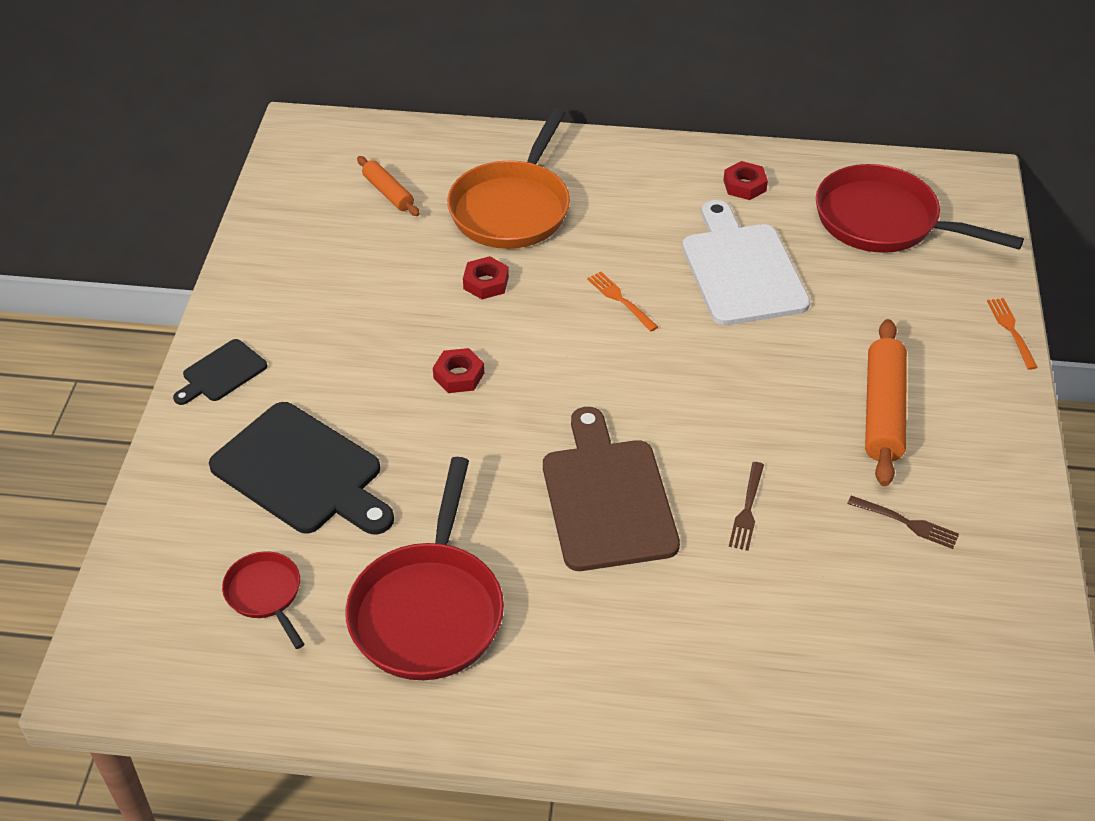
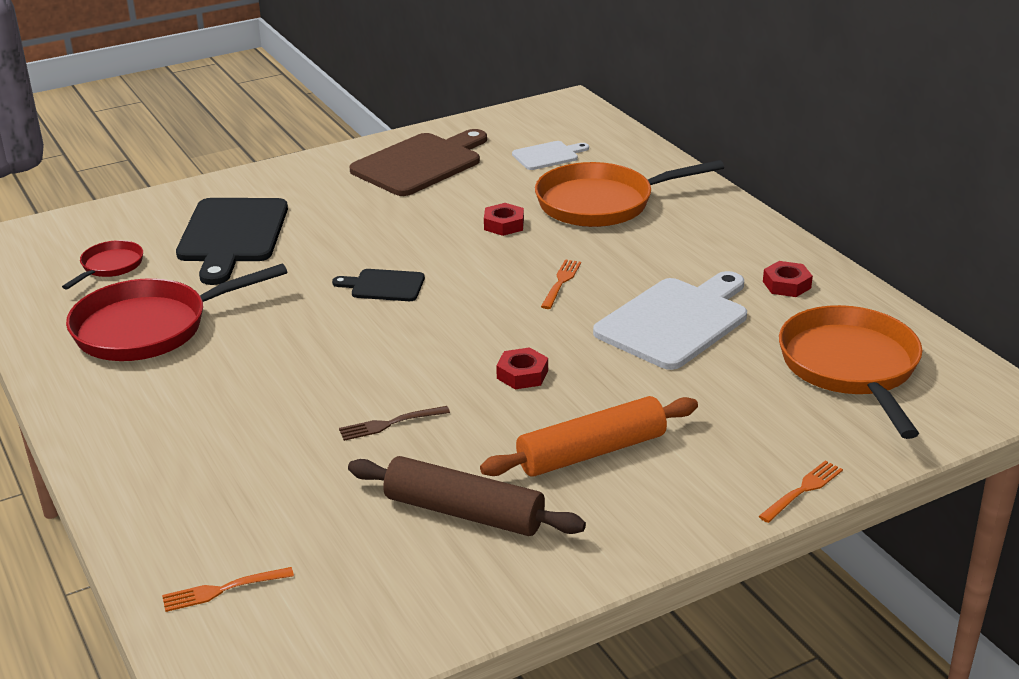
camera: 55 degrees right, 15 degrees down
(221, 373) = (293, 175): black cutting board -> black cutting board (384, 286)
(388, 192) = (548, 155): orange rolling pin -> white cutting board
(459, 375) = (392, 252): red nut -> red nut (522, 374)
(607, 498) = (333, 356): brown cutting board -> brown cutting board (420, 163)
(884, 221) = (851, 367): red pan -> orange pan
(905, 722) = (223, 590): none -> orange fork
(906, 523) = (464, 512): brown fork -> brown rolling pin

